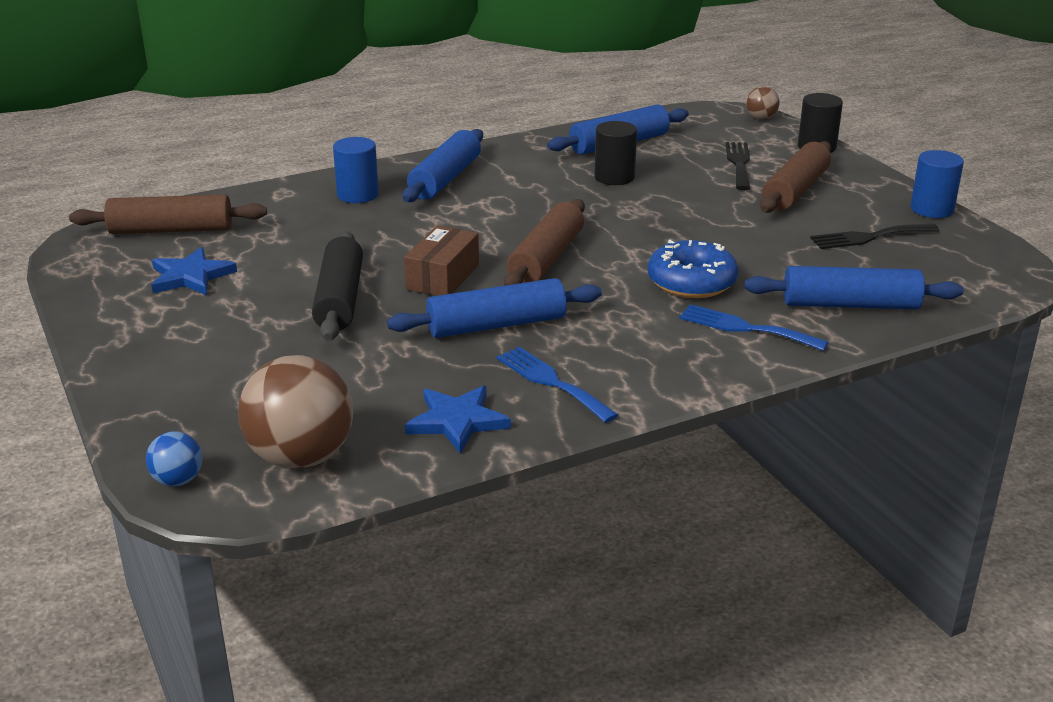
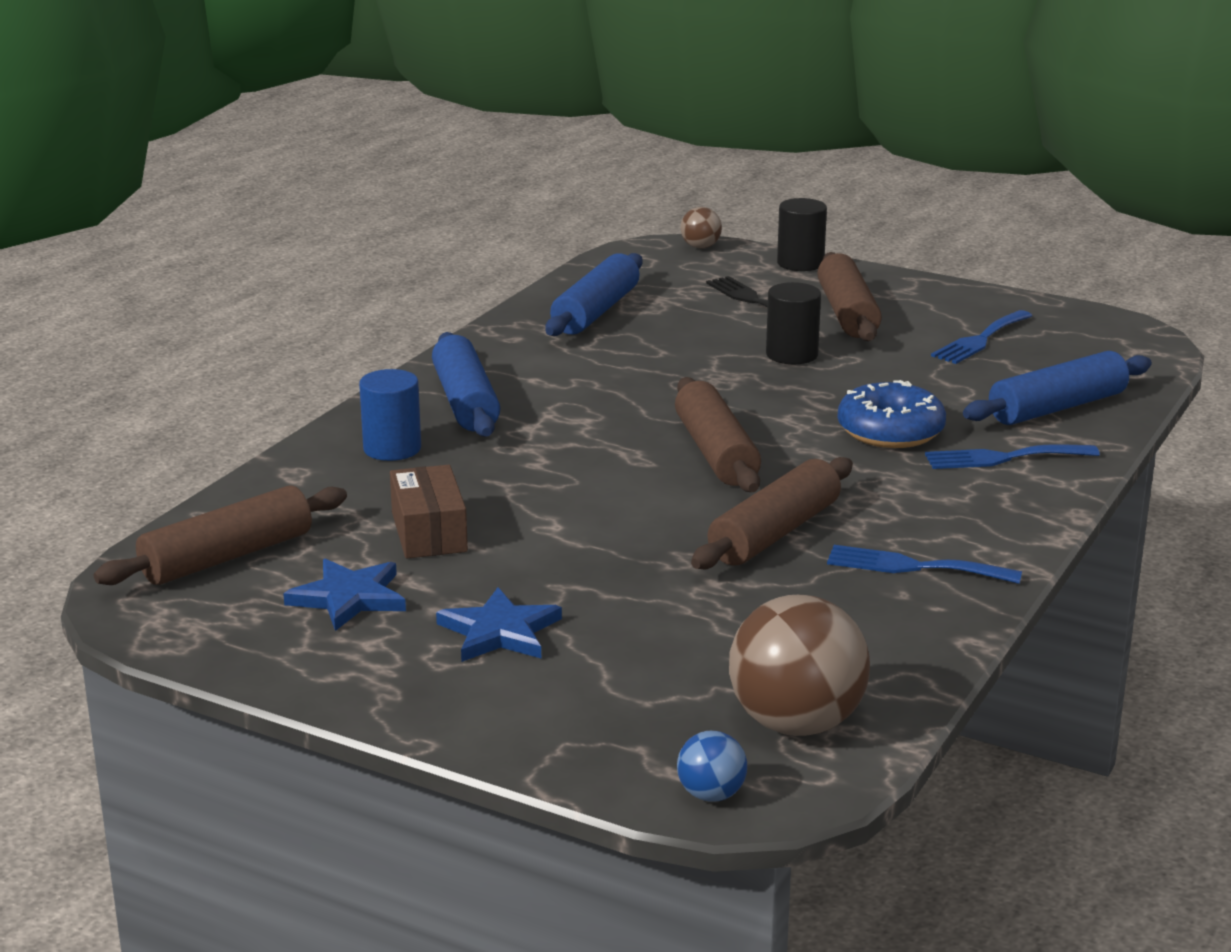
camera: 35 degrees left, 5 degrees down
(340, 299) = (568, 563): black rolling pin -> none
(443, 277) = (640, 505): brown box -> brown box (429, 532)
(457, 421) = (886, 634): blue star -> blue star (499, 632)
(496, 325) = (775, 533): blue rolling pin -> brown rolling pin
(614, 177) = (649, 349): black cylinder -> black cylinder (791, 354)
(869, 237) = (980, 340): black fork -> blue fork
(932, 209) = (994, 297): blue cylinder -> none

